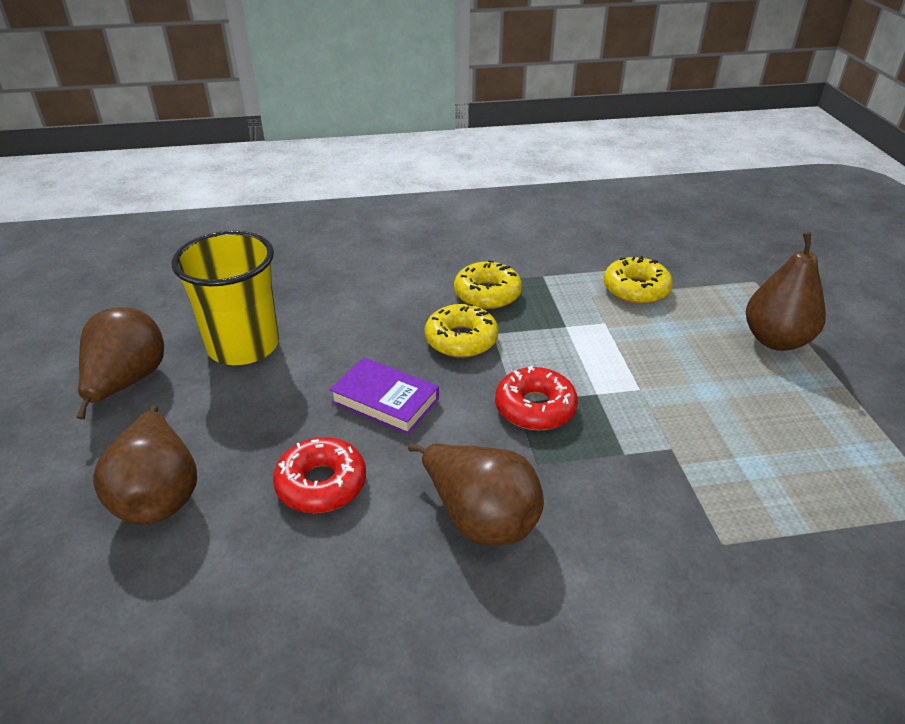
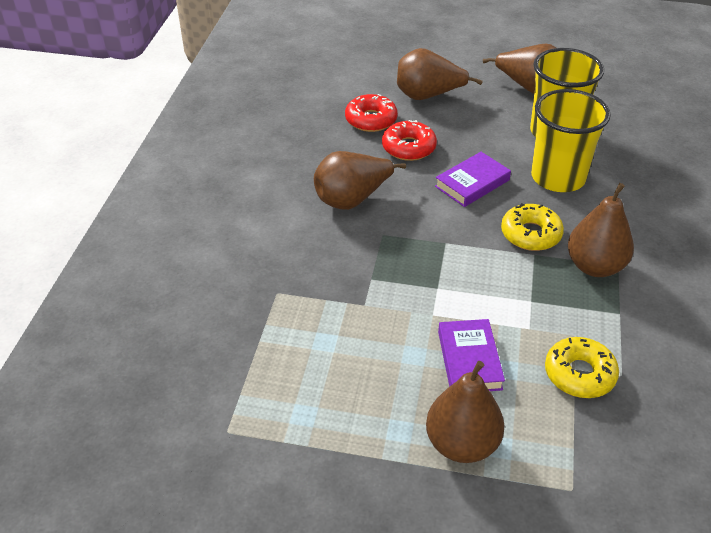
camera: 110 degrees right, 5 degrees up
(343, 333) = (558, 177): none -> yellow cup
(487, 294) = (595, 266): yellow donut -> brown pear
(535, 408) = (435, 250): red donut -> red donut (371, 120)
(678, 352) = (469, 360): none -> purple book

